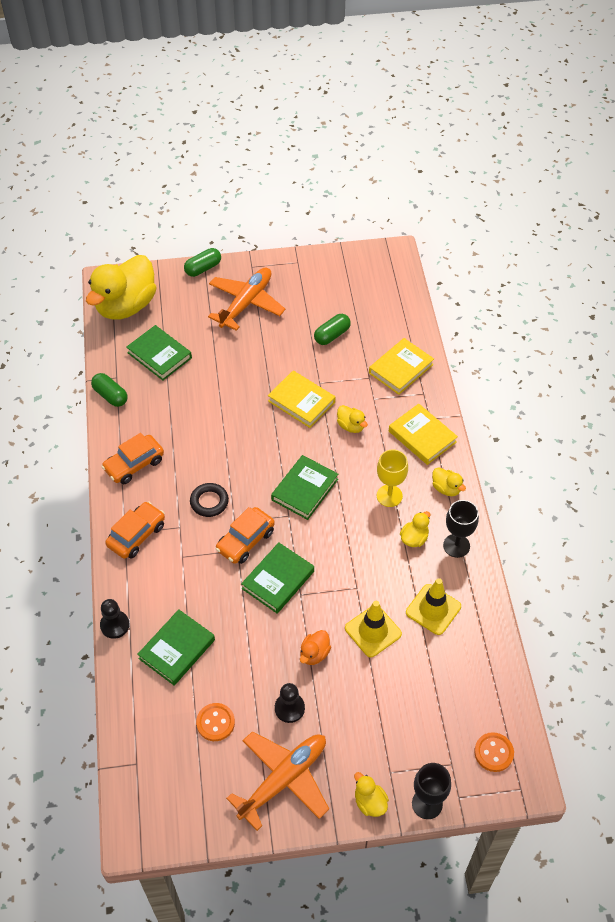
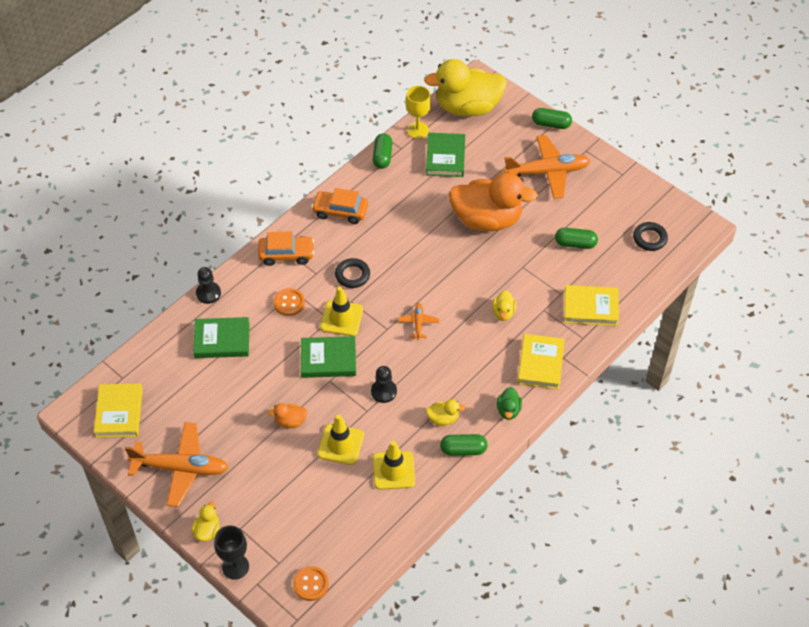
camera: 50 degrees right, 0 degrees up
(215, 722) = (188, 400): orange button -> orange button (289, 303)
(245, 540) = (341, 318): orange car -> yellow traffic cone
(250, 373) = (487, 219): none -> orange duck
(289, 708) = (236, 435): black pawn -> black pawn (383, 391)
(301, 401) = (493, 268): yellow book -> yellow book (119, 413)
(304, 489) = (418, 323): green book -> orange plane
(373, 289) = (649, 238): none -> black ring
(389, 496) = (465, 378): yellow goblet -> yellow goblet (417, 130)
(446, 488) = (508, 410): yellow duck -> green duck
(456, 546) = (463, 450): black goblet -> green capsule

